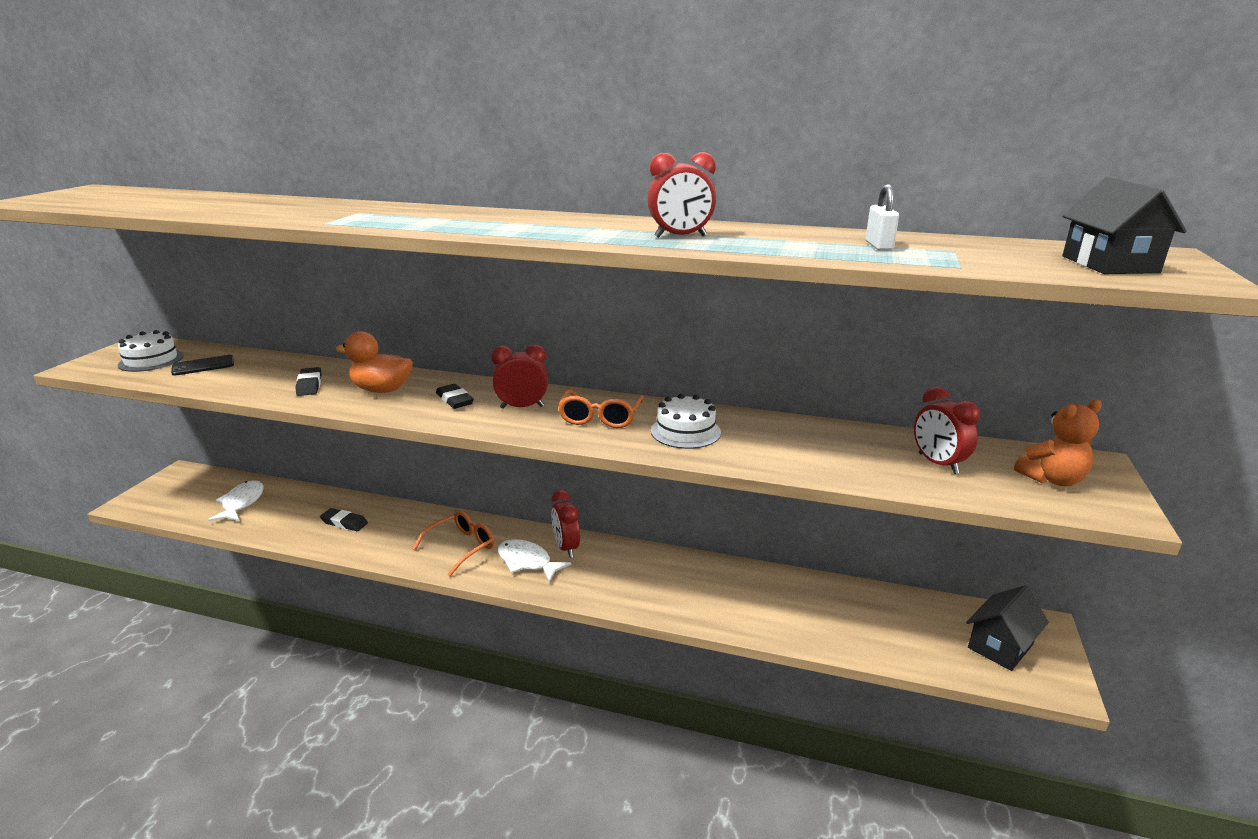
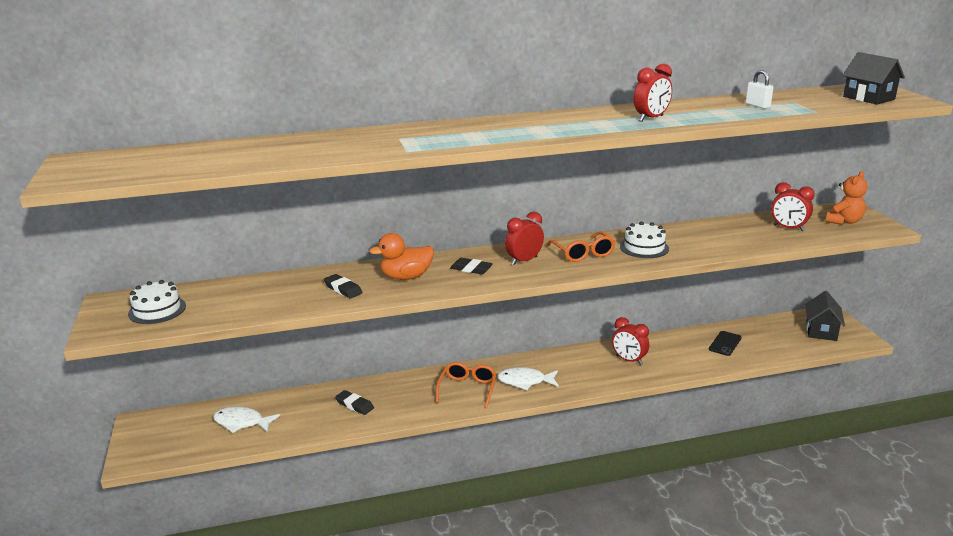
camera: 30 degrees left, 0 degrees up
(203, 366) = (218, 301): black phone -> black phone (725, 343)
(241, 503) = (242, 422): white fish -> white fish turned 45 degrees counterclockwise
(344, 523) = (354, 405): black eraser -> black eraser turned 45 degrees clockwise
(566, 547) = (538, 364): red clock -> red clock (629, 360)

